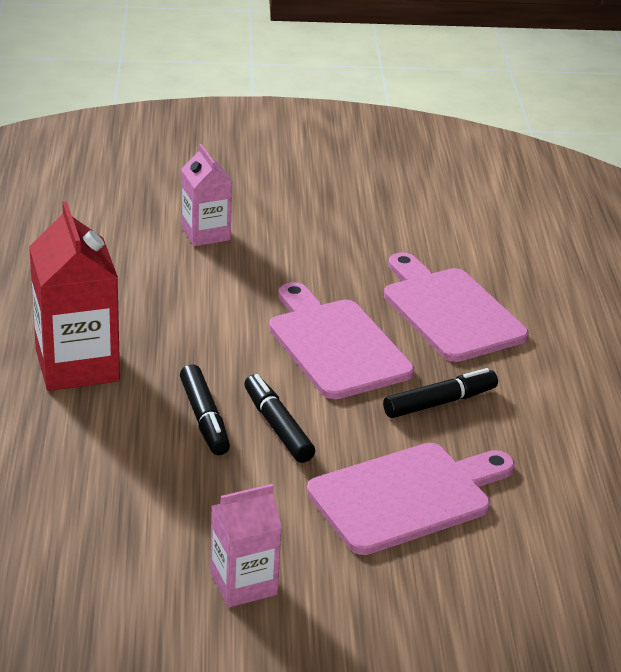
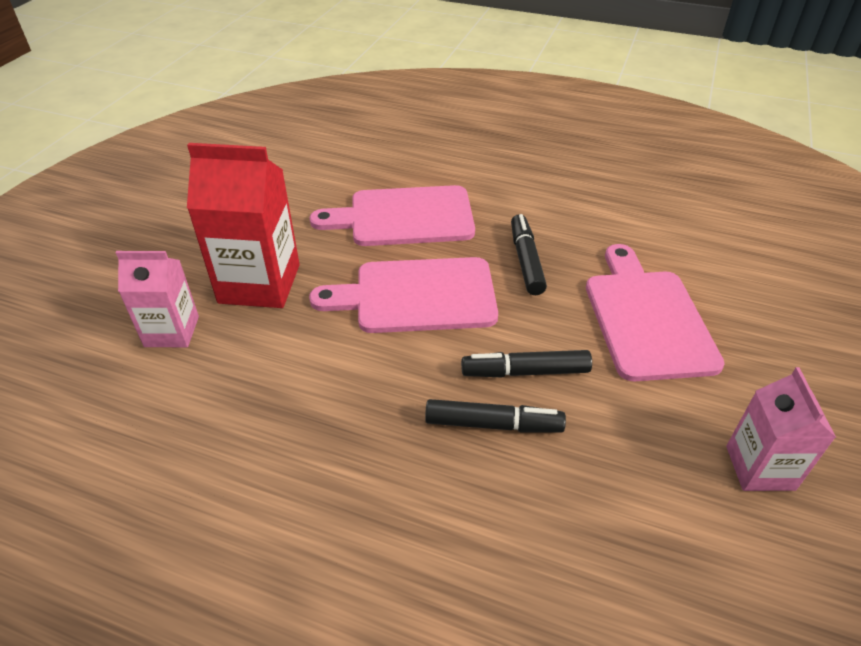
camera: 65 degrees left, 10 degrees up
(77, 365) = (347, 517): red carton -> red carton (259, 283)

